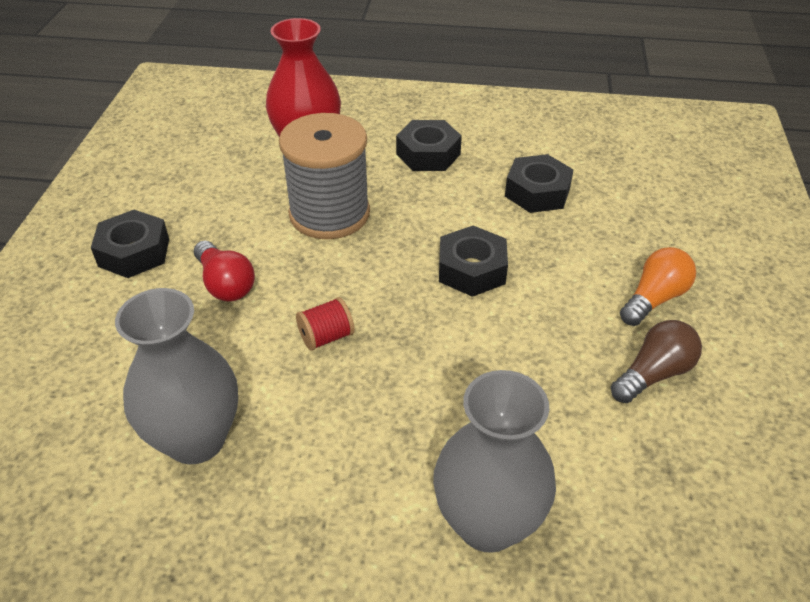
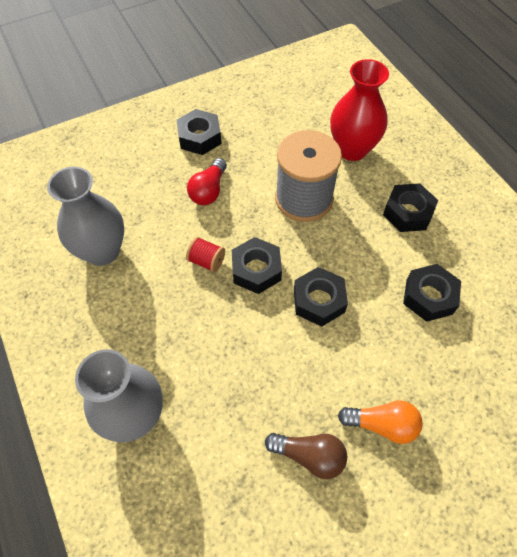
camera: 55 degrees right, 15 degrees up
(383, 299) = (256, 270): none -> black nut

